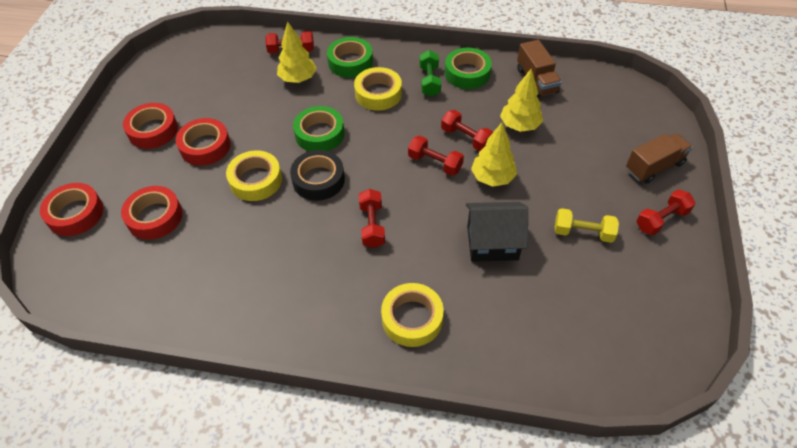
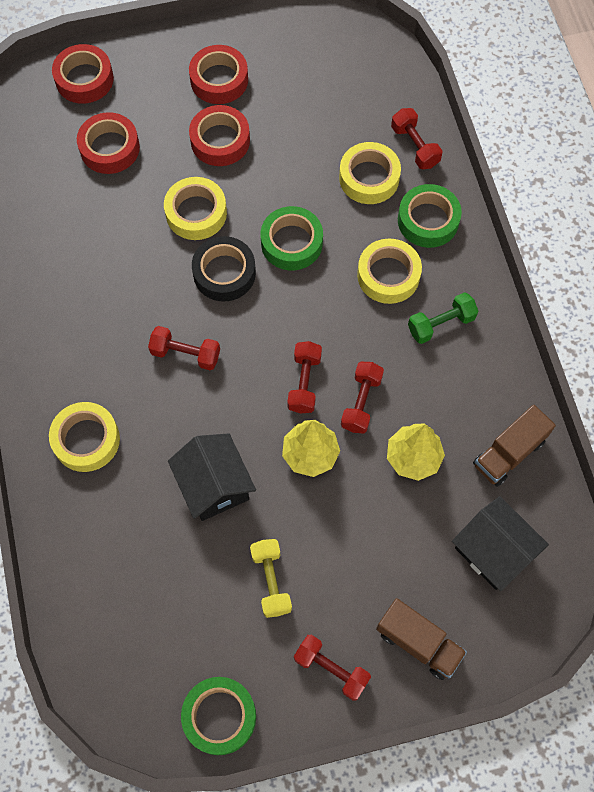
camera: 65 degrees right, 15 degrees up
(298, 79) = (369, 178): yellow tree -> yellow tape
(372, 225) = (185, 354): red dumbbell -> red dumbbell turned 45 degrees clockwise
(467, 73) = (479, 363): green tape -> green tape (219, 716)
(601, 110) = (493, 551): none -> black house

